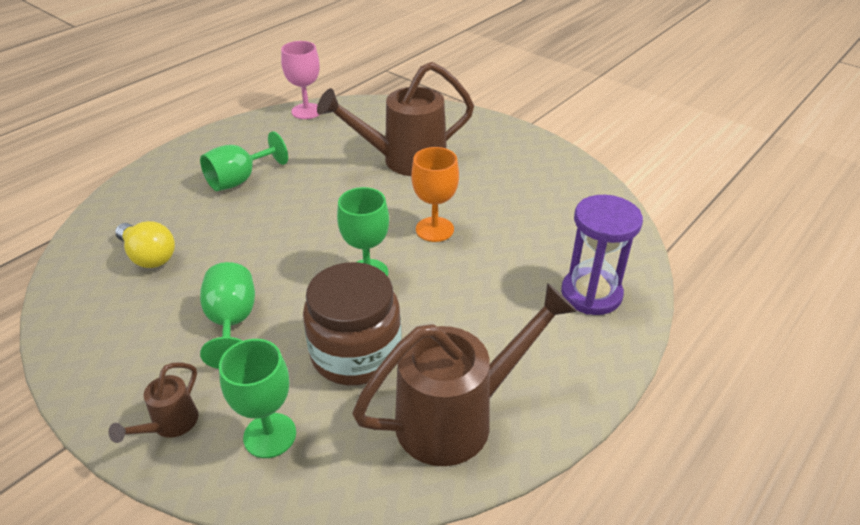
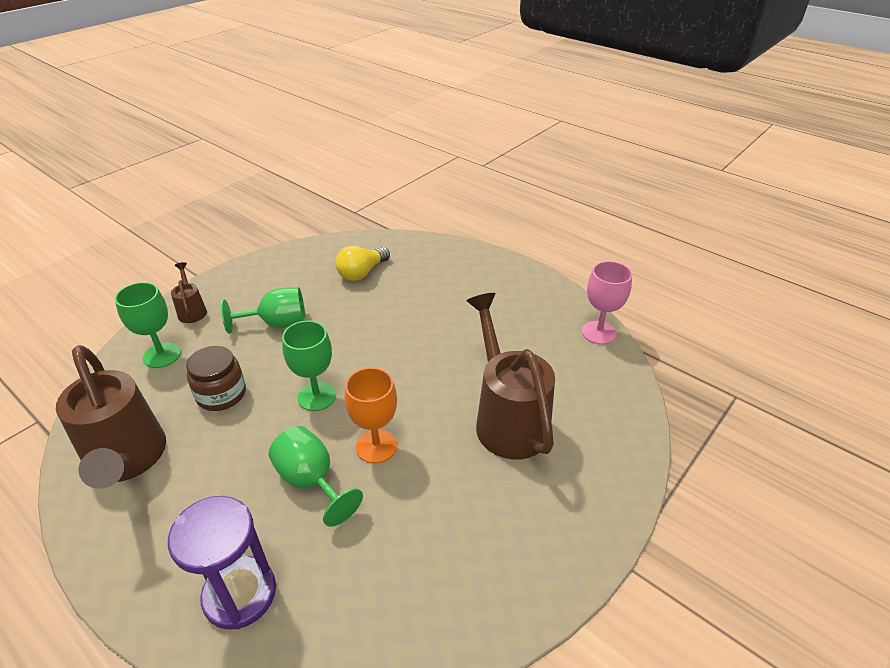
camera: 90 degrees right, 0 degrees up
(170, 425) = (192, 310): brown watering can -> brown watering can turned 45 degrees clockwise
(240, 180) = (464, 303): green goblet -> green goblet (311, 481)
(356, 353) = (221, 394): brown jar -> brown jar, size x0.66

